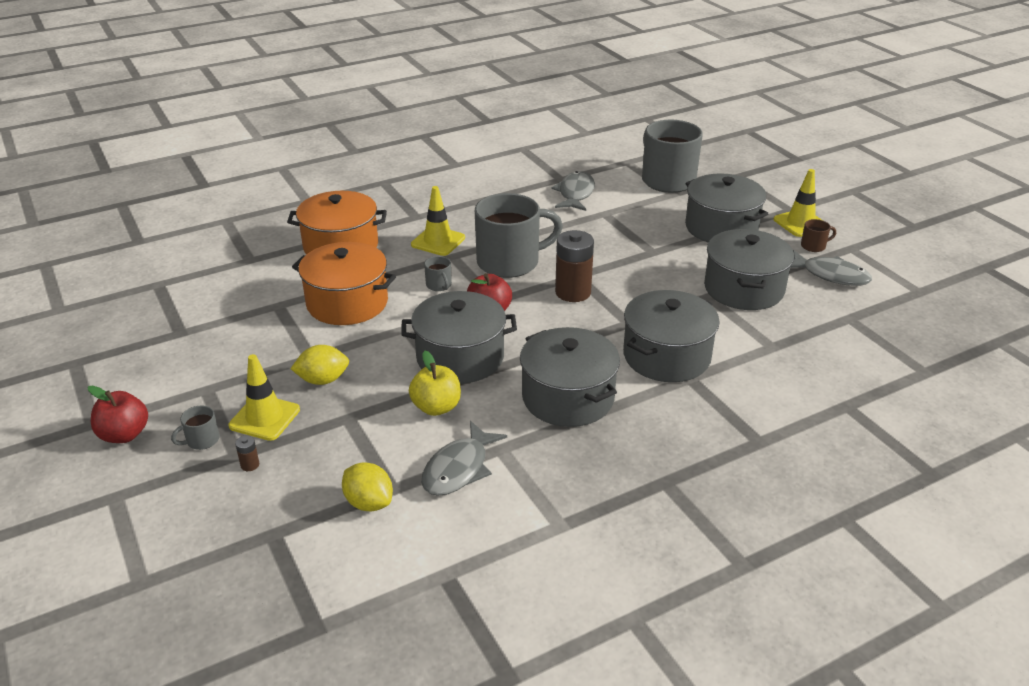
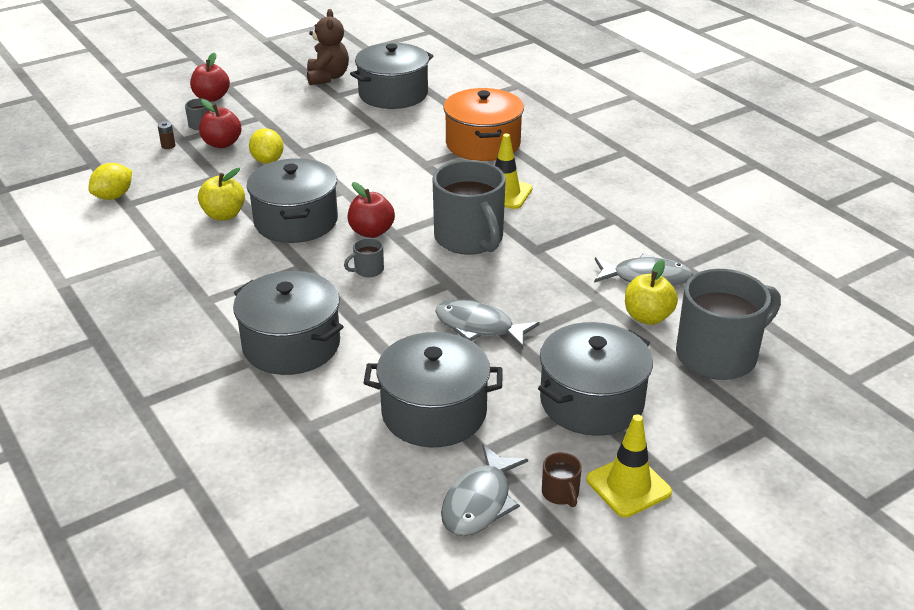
camera: 85 degrees right, 0 degrees up
(125, 339) = (327, 77): none -> brown teddy bear
(264, 418) = (222, 144): yellow traffic cone -> red apple
(347, 303) = (383, 158): orange pot -> none
(439, 285) = (418, 201): grey mug -> grey mug (368, 270)
(459, 468) = (142, 231): grey fish -> grey fish (479, 327)
(568, 397) = (228, 282): grey pot -> grey pot (393, 94)
(573, 292) = (413, 281): brown battery -> none
(624, 198) = (647, 317): none -> yellow apple

